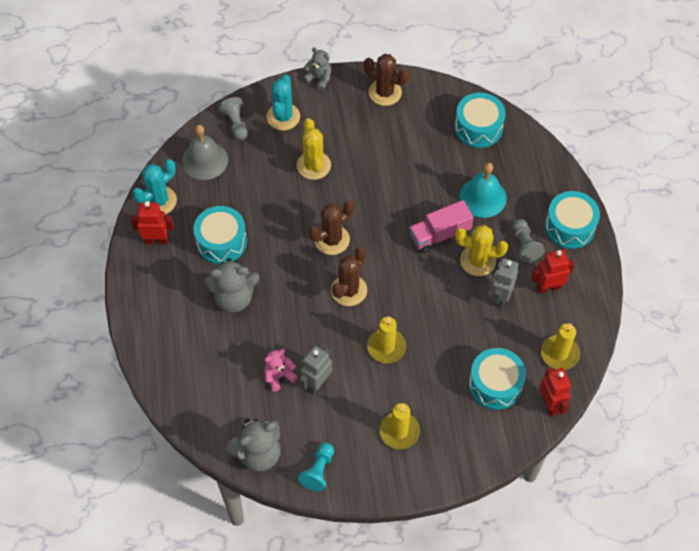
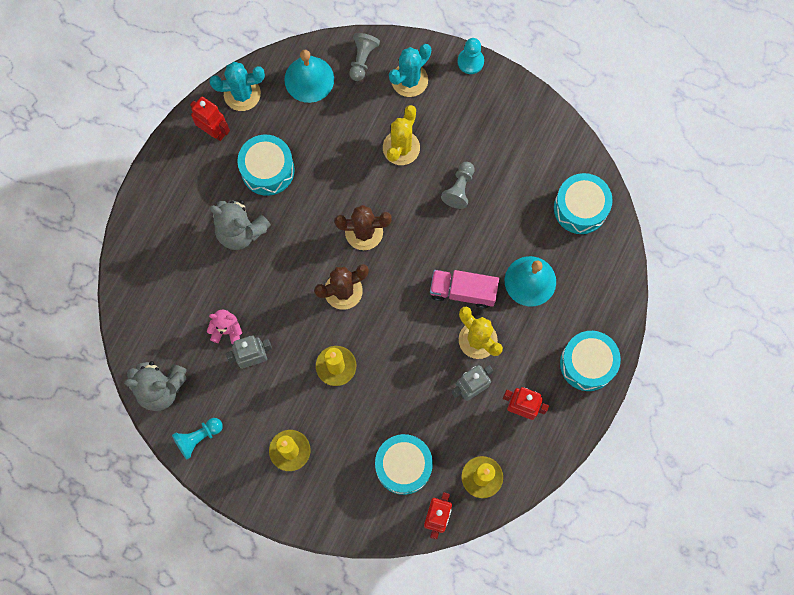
camera: 35 degrees right, 15 degrees up
(205, 160) = (309, 79): grey bell -> turquoise bell
(319, 79) = (470, 61): grey teddy bear -> turquoise pawn
(385, 92) = (521, 115): brown cactus -> none
(525, 245) = (532, 353): grey pawn -> grey pawn (459, 189)

